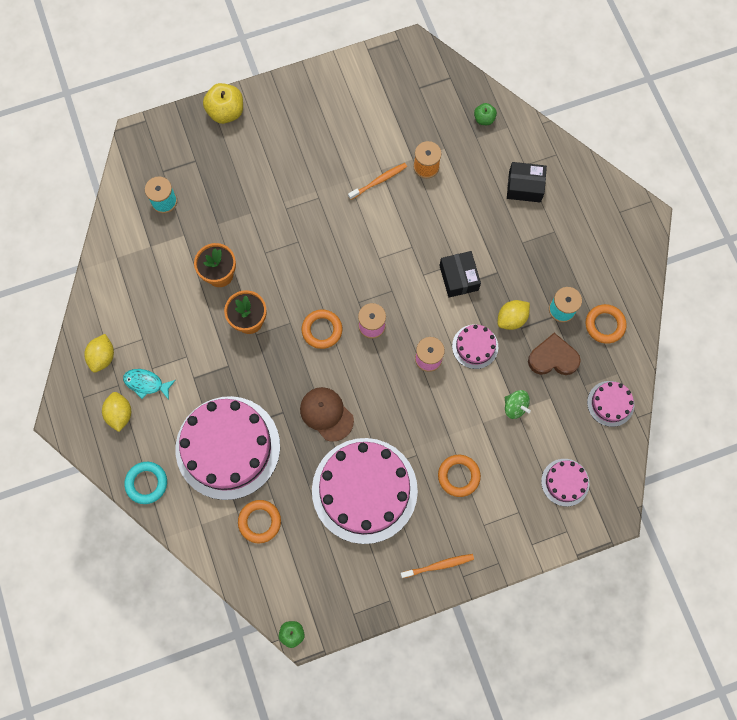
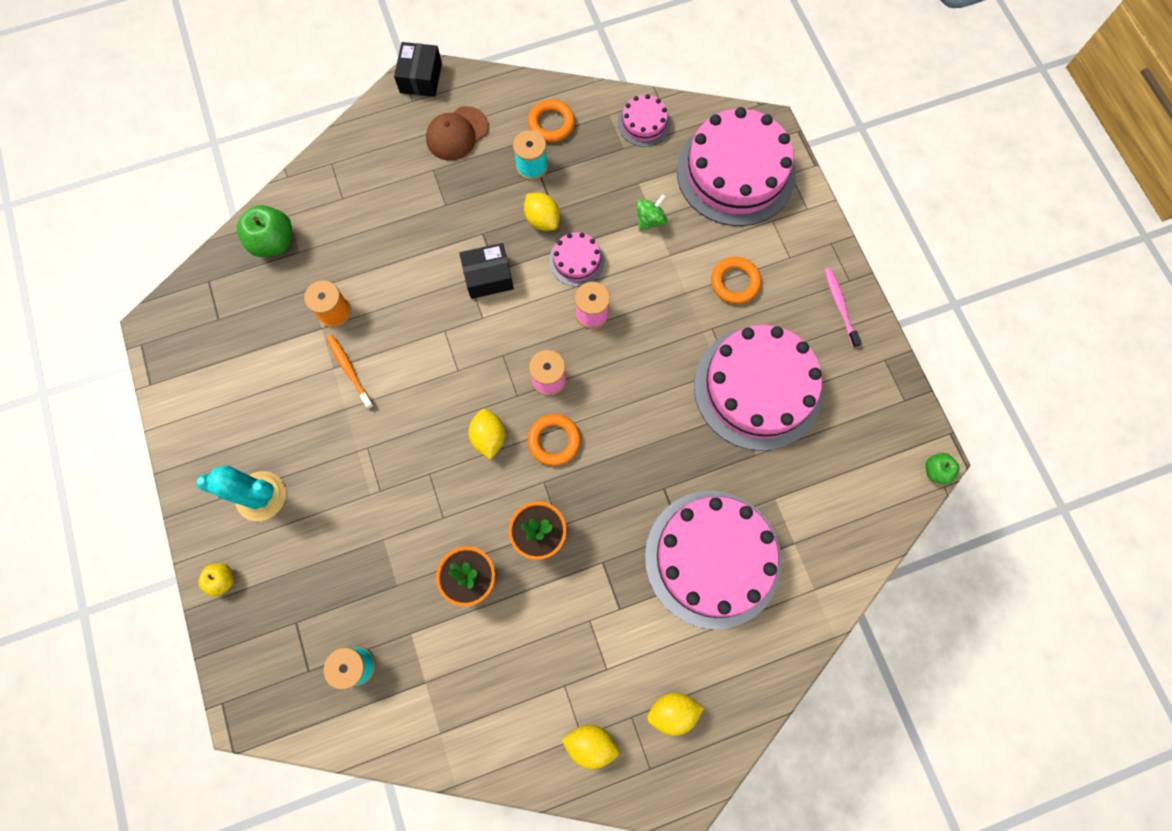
camera: 90 degrees left, 0 degrees up
(146, 383) = (628, 675): turquoise fish -> none
(146, 483) = (765, 666): turquoise ring -> none
(226, 112) = (222, 580): yellow apple -> yellow apple, size x0.56
(259, 522) = (805, 514): orange ring -> none
(284, 130) = (261, 496): none -> turquoise cactus
(325, 282) = (489, 437): none -> yellow lemon
(326, 414) = (665, 434): brown cap -> brown cap (457, 134)
(439, 565) = (839, 305): orange toothbrush -> pink toothbrush
(484, 119) = (274, 242): green apple -> green apple, size x1.79
(524, 186) = (371, 199): black box -> black box (421, 78)
(553, 358) = (591, 178): brown heart -> none
(565, 482) = (735, 172): pink cake -> pink cake, size x2.20

